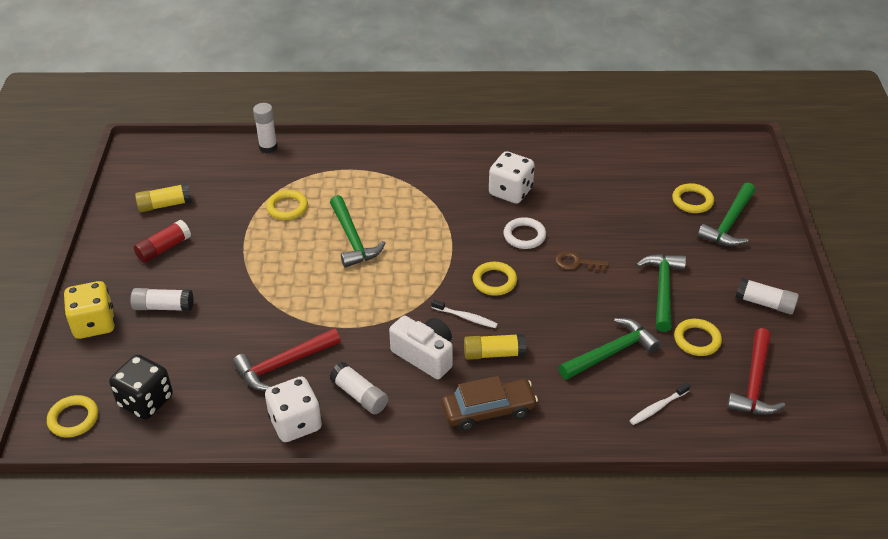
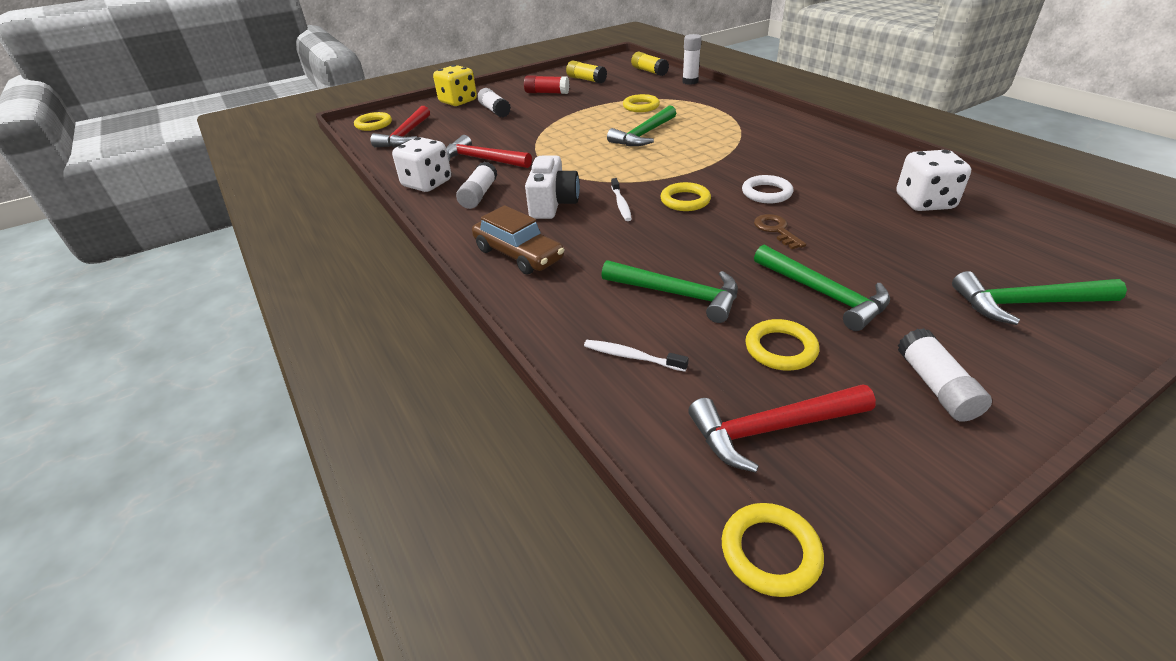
camera: 60 degrees right, 5 degrees down
(146, 401) = (405, 135): black dice -> red hammer
(494, 353) = (593, 232): yellow glue stick -> yellow glue stick (649, 71)
(510, 191) = (811, 167): white dice -> white dice (924, 202)
(662, 289) = (824, 294): green hammer -> green hammer turned 75 degrees clockwise
(692, 201) = (1006, 264): yellow ring -> yellow ring (770, 552)

